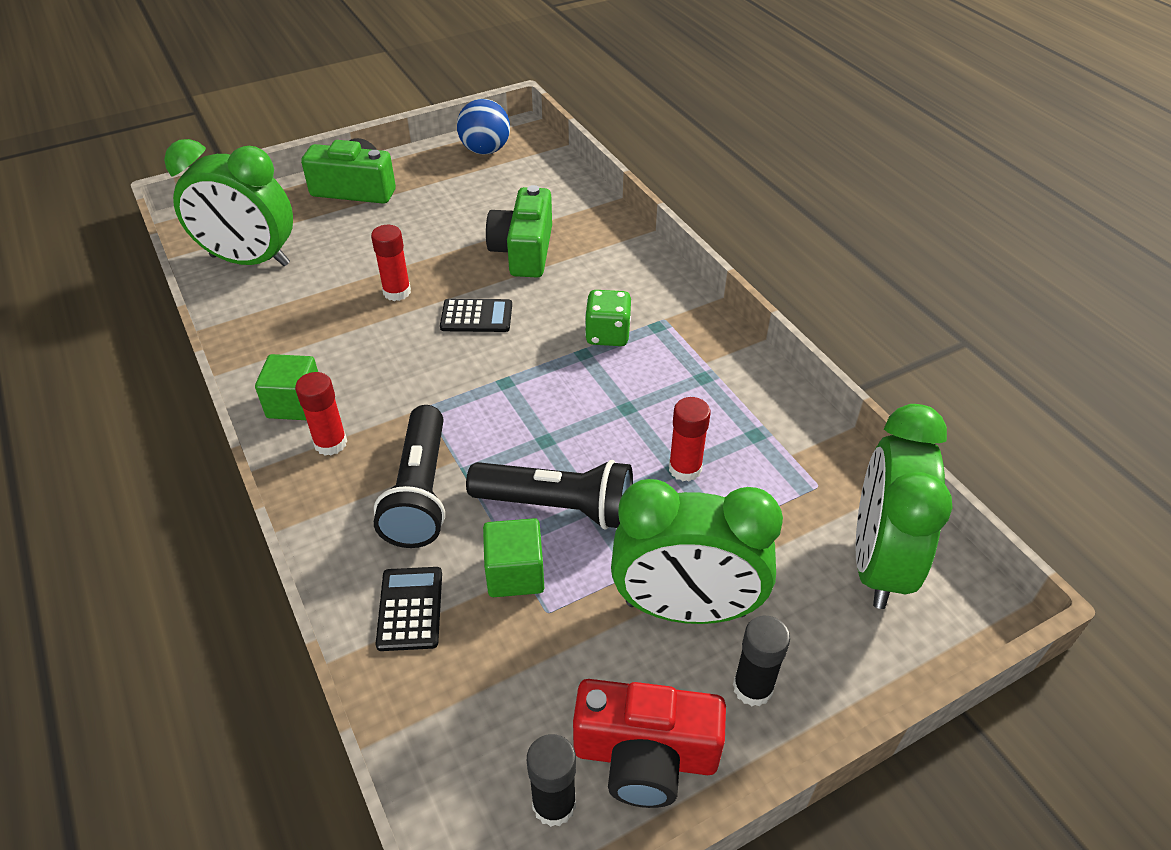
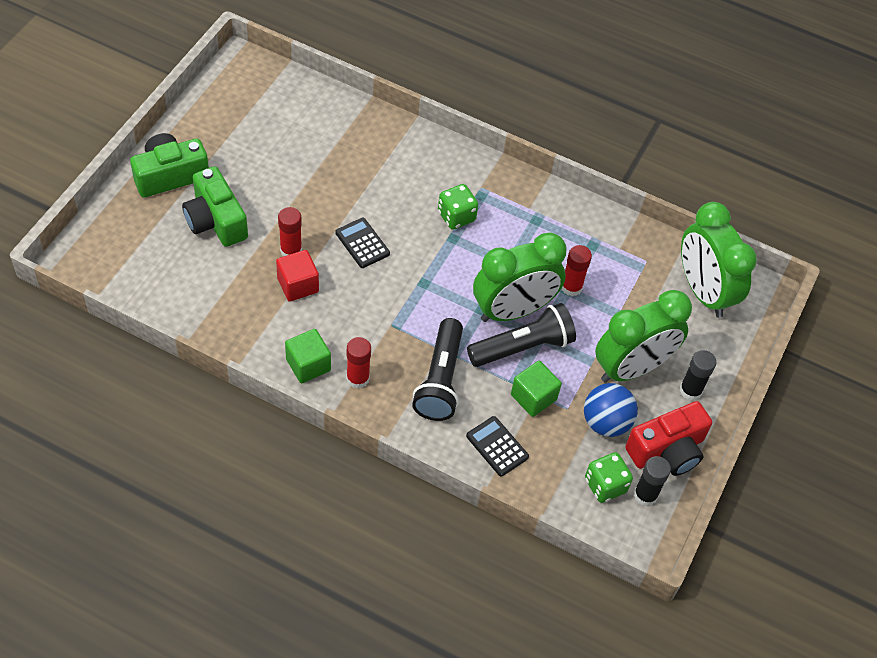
camera: 40 degrees left, 10 degrees up
(250, 261) = (158, 276): green clock -> green clock (513, 311)
(369, 325) = (298, 285): none -> red cube
(419, 492) = (440, 380): black flashlight -> black flashlight turned 45 degrees clockwise
(476, 316) = (362, 243): black calculator -> black calculator turned 90 degrees counterclockwise
(485, 150) = (234, 93): blue ball -> blue ball (605, 422)
(506, 751) = (605, 485): none -> green dice
(523, 251) = (346, 175): green camera -> green camera (216, 220)

